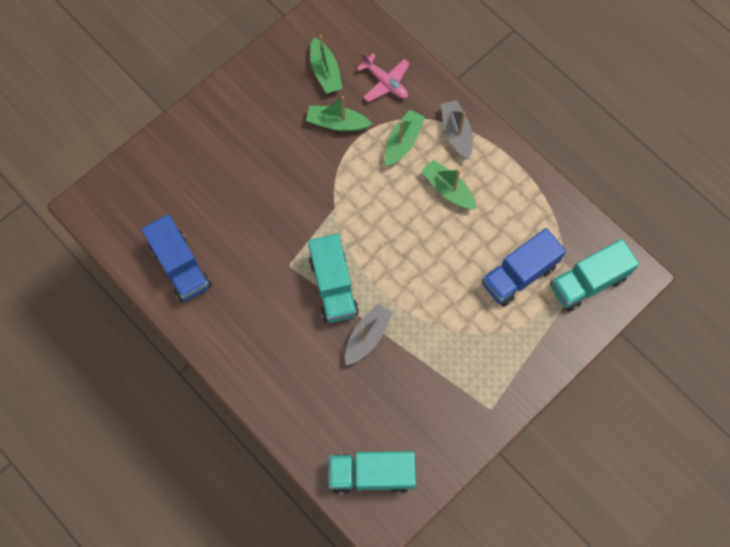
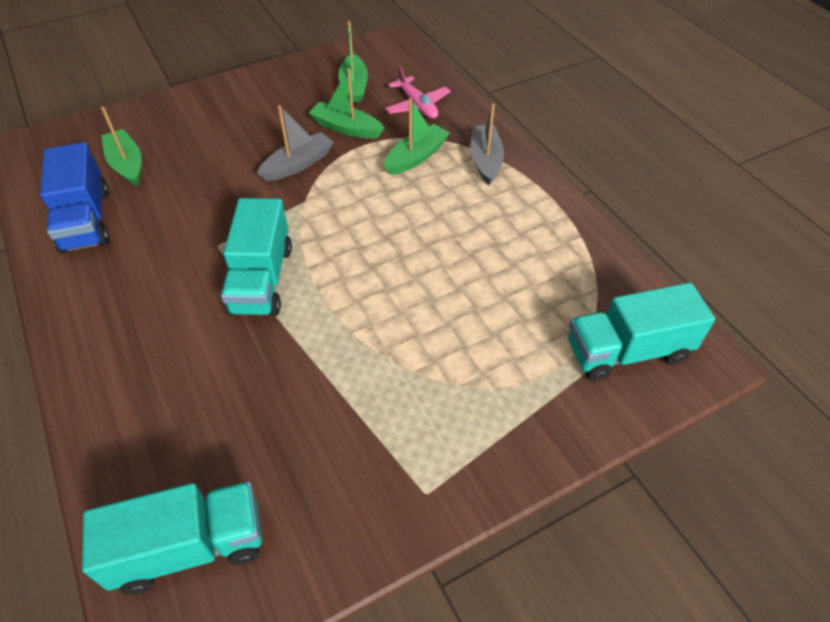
camera: 15 degrees right, 20 degrees down
(367, 337) = (278, 347): grey boat -> grey boat (298, 164)
(371, 474) = (189, 547): turquoise truck -> turquoise truck turned 150 degrees clockwise
(448, 189) = (456, 210): green boat -> green boat (127, 164)
(519, 275) = (524, 320): blue truck -> none

